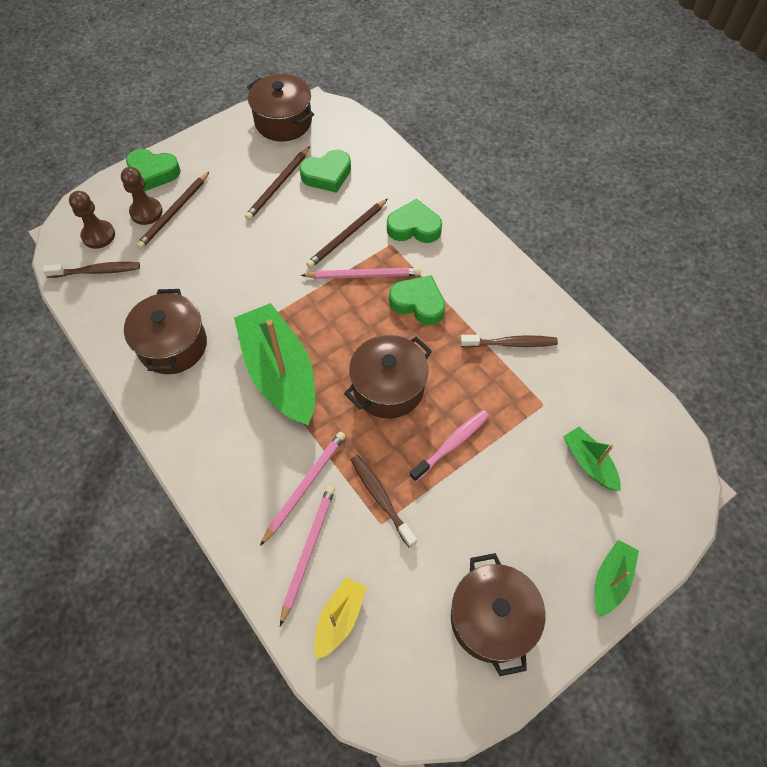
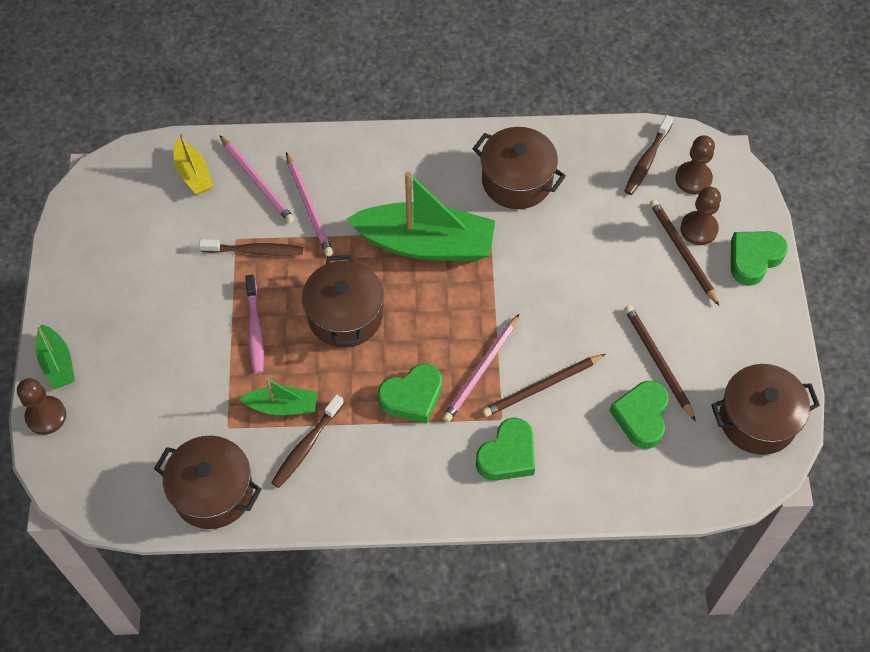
camera: 125 degrees right, 0 degrees up
(347, 235) = (542, 386): brown pencil -> brown pencil turned 105 degrees counterclockwise
(491, 619) = (107, 265): brown pot -> brown pot (213, 492)
(589, 463) = (149, 422): green boat -> green boat (282, 406)
(657, 548) = (46, 416): none -> brown pawn

